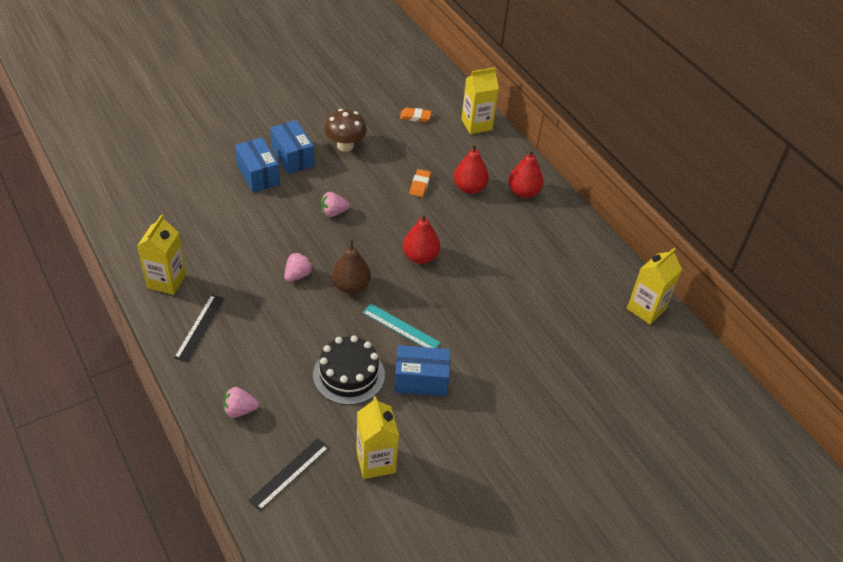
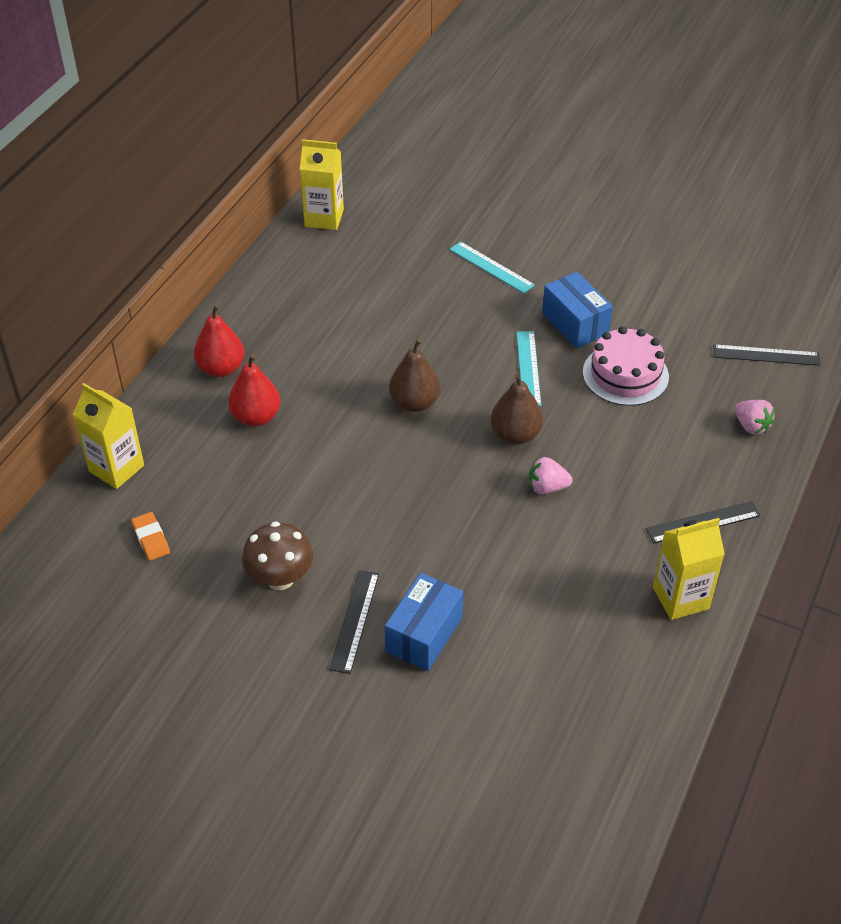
camera: 120 degrees left, 0 degrees up
(292, 157) = (354, 620): blue box -> black ruler
(333, 212) = (419, 515): pink strawberry -> none
(349, 375) = (625, 374): black cake -> pink cake
(375, 462) = (690, 310): yellow carton -> none
(420, 185) = (292, 463): orange eraser -> none
(420, 257) = (414, 403): red pear -> brown pear
(519, 370) = (491, 267): none -> turquoise ruler

